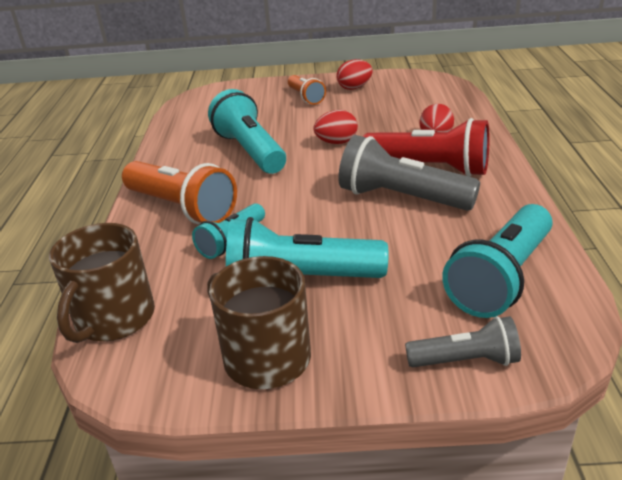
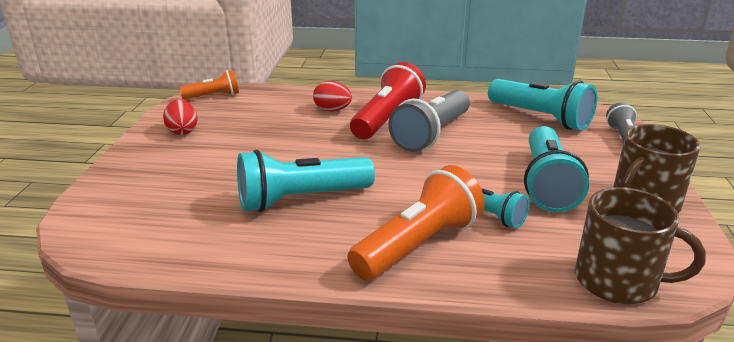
camera: 85 degrees left, 5 degrees down
(305, 97) = (179, 159): orange flashlight -> orange flashlight (213, 96)
(336, 142) = (312, 151): red egg -> none

